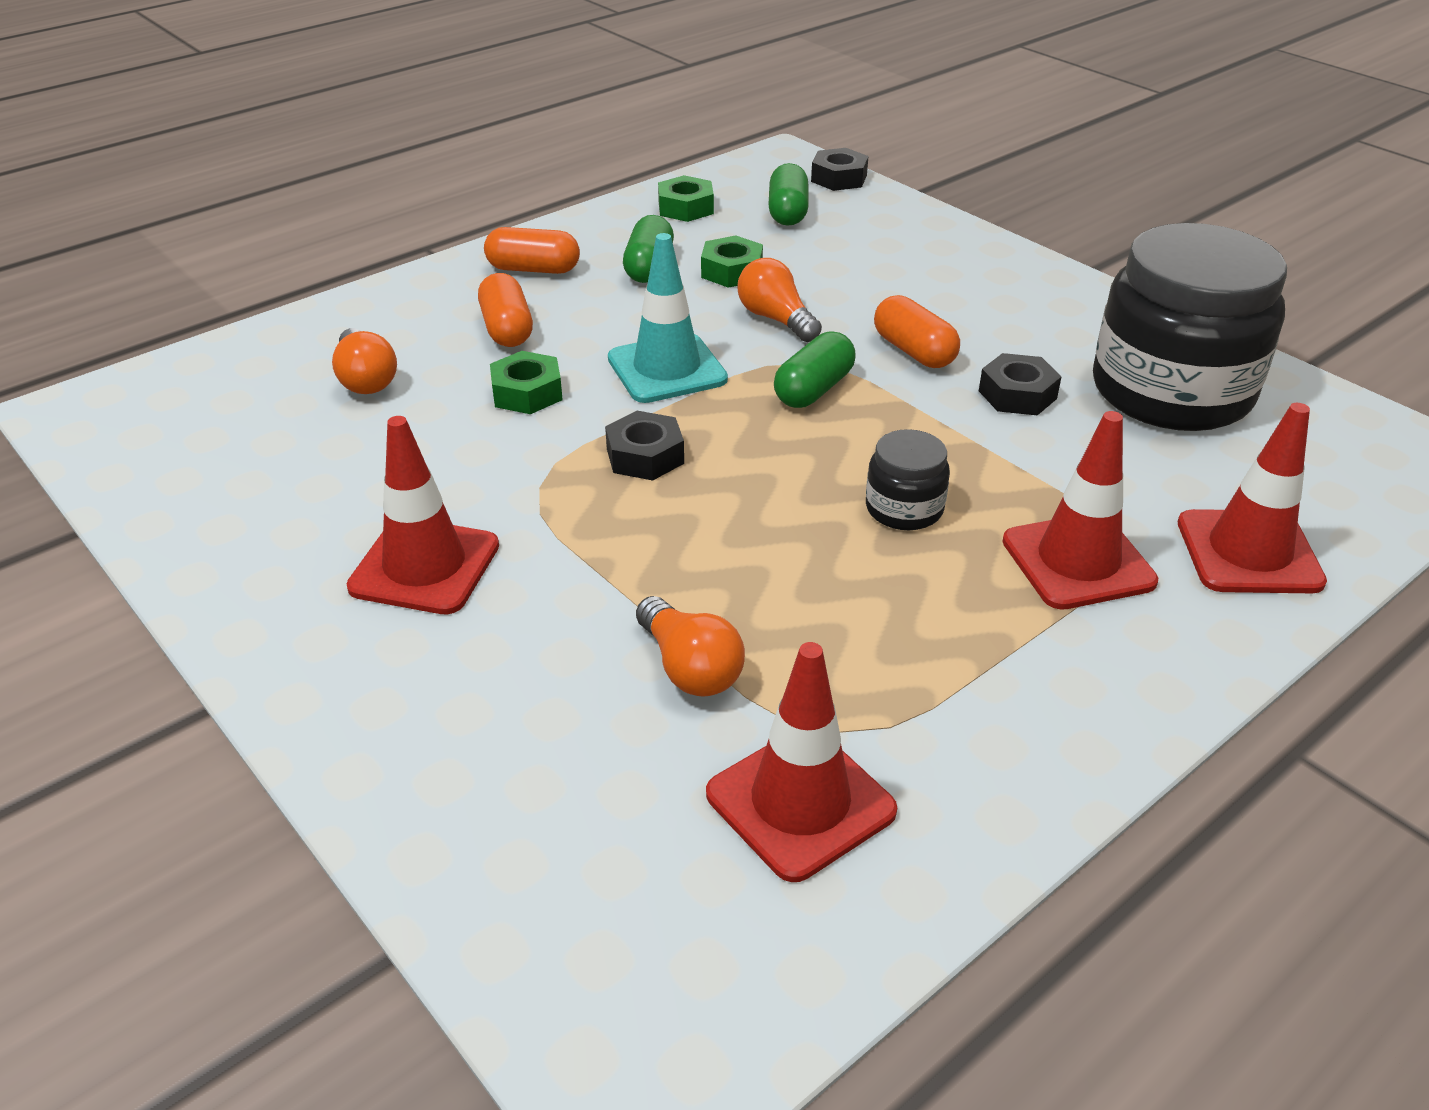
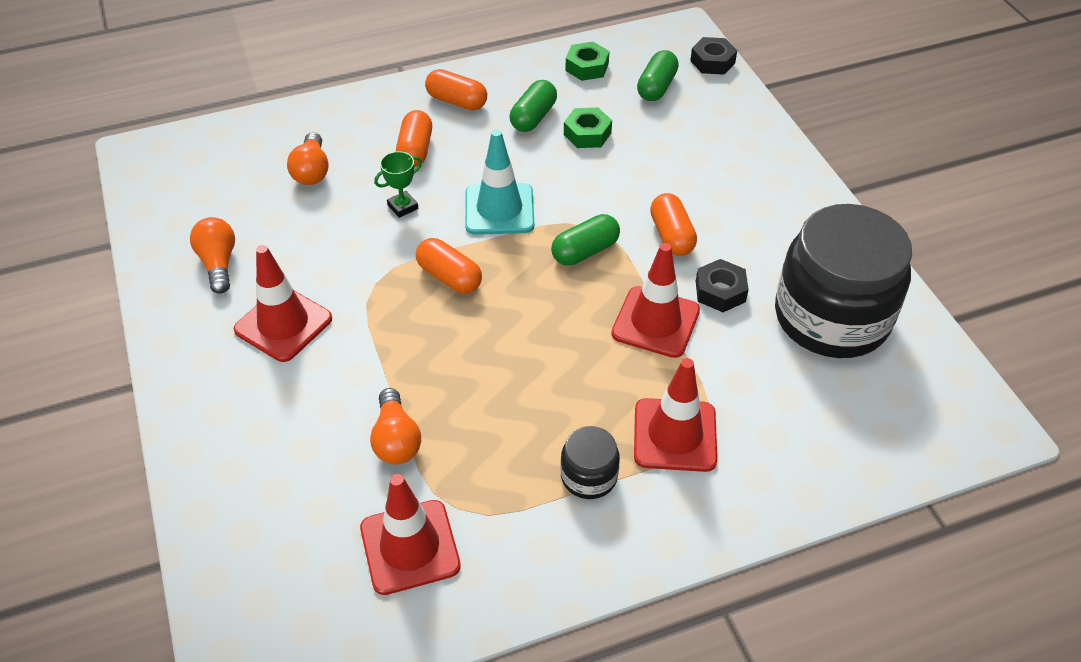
camera: 20 degrees right, 10 degrees up
(527, 393) = (403, 207): green nut -> green trophy
(645, 456) = (449, 277): black nut -> orange capsule
(776, 319) = (594, 184): orange light bulb -> orange light bulb (218, 263)
(904, 509) = (588, 363): black jar -> black jar (589, 476)
(1248, 552) = (793, 462): red traffic cone -> red traffic cone (655, 322)

